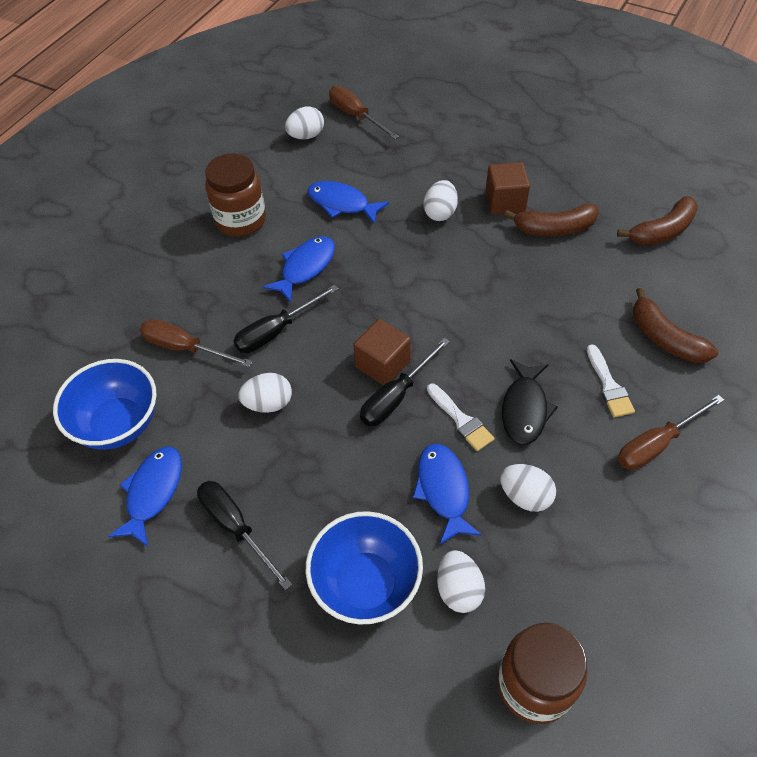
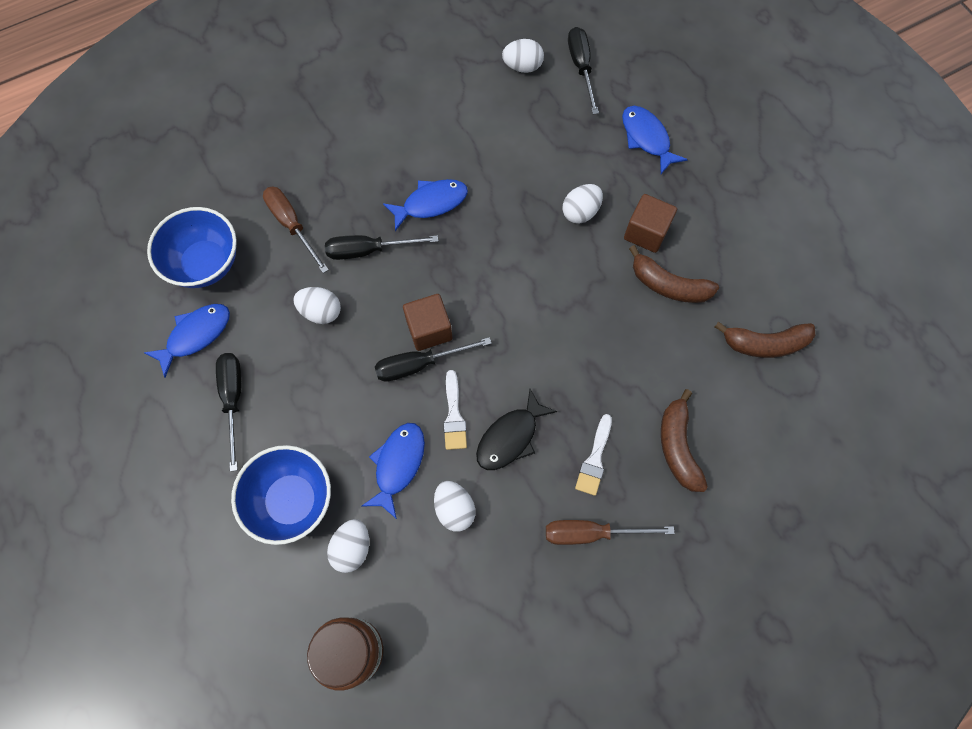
camera: 30 degrees right, 15 degrees up
(241, 220) = (410, 127): brown jar -> none
(342, 204) = (504, 156): blue fish -> blue fish (646, 138)
(356, 116) = (581, 68): brown screwdriver -> black screwdriver

